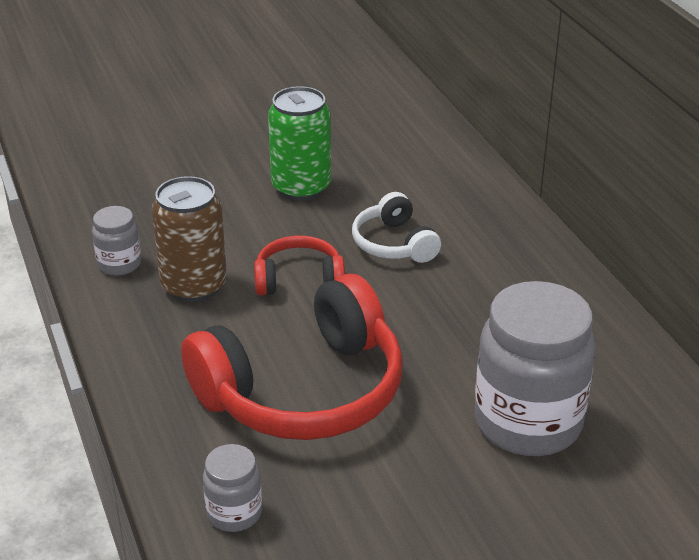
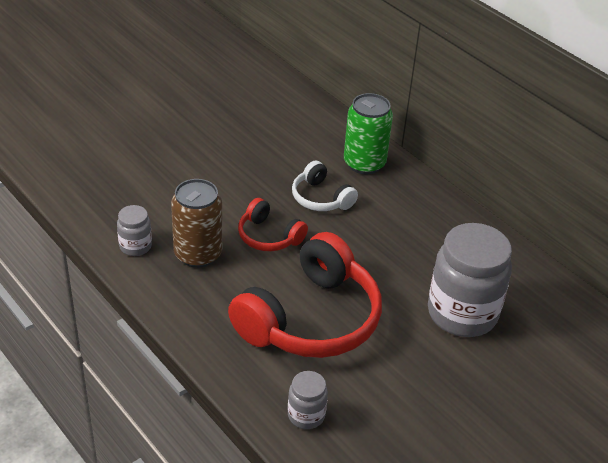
camera: 20 degrees left, 5 degrees up
(299, 279) = (269, 236): red headphones -> red headphones turned 120 degrees counterclockwise
(301, 187) = (237, 164): green can -> green can (364, 163)

